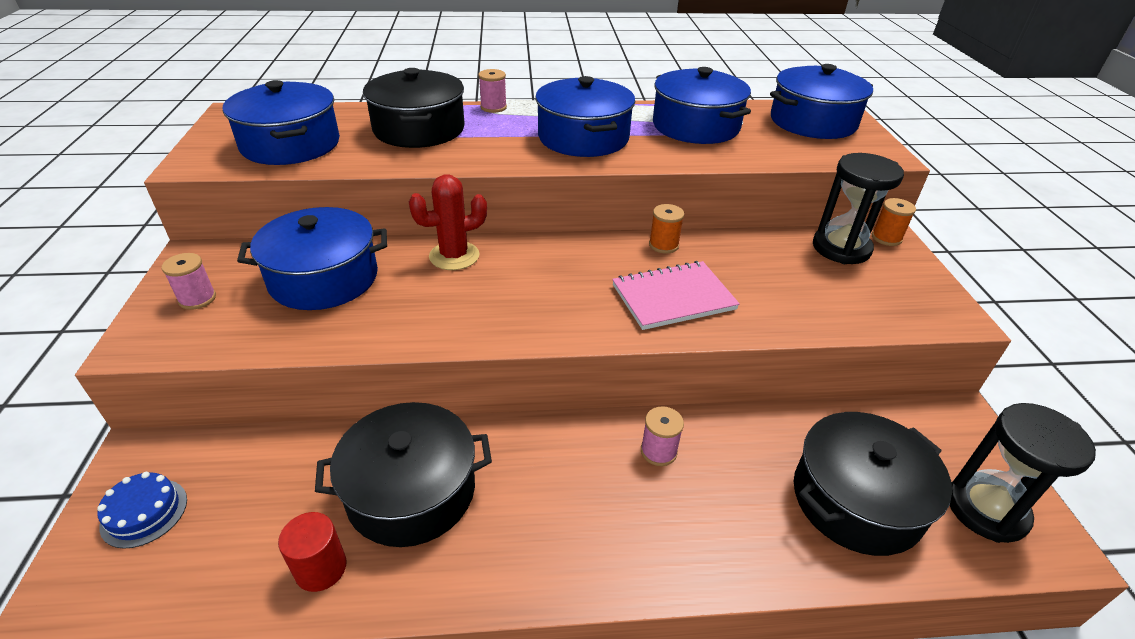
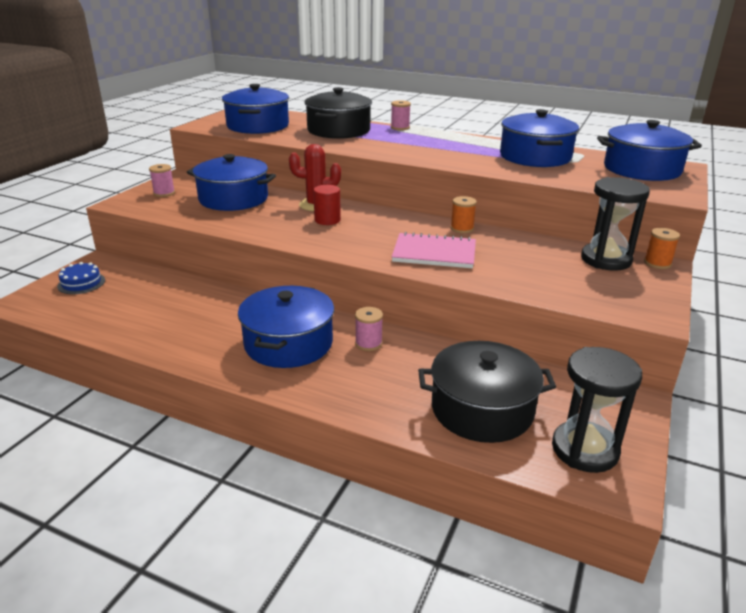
camera: 30 degrees right, 10 degrees down
(321, 568) = (136, 328): red cylinder -> red cylinder (327, 220)
(411, 491) = (207, 314): black pot -> none
(583, 137) = (440, 149): blue pot -> blue pot (288, 343)

